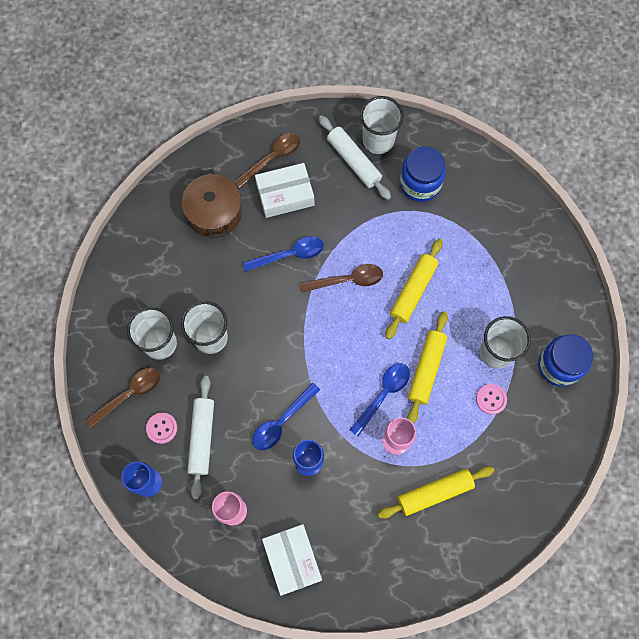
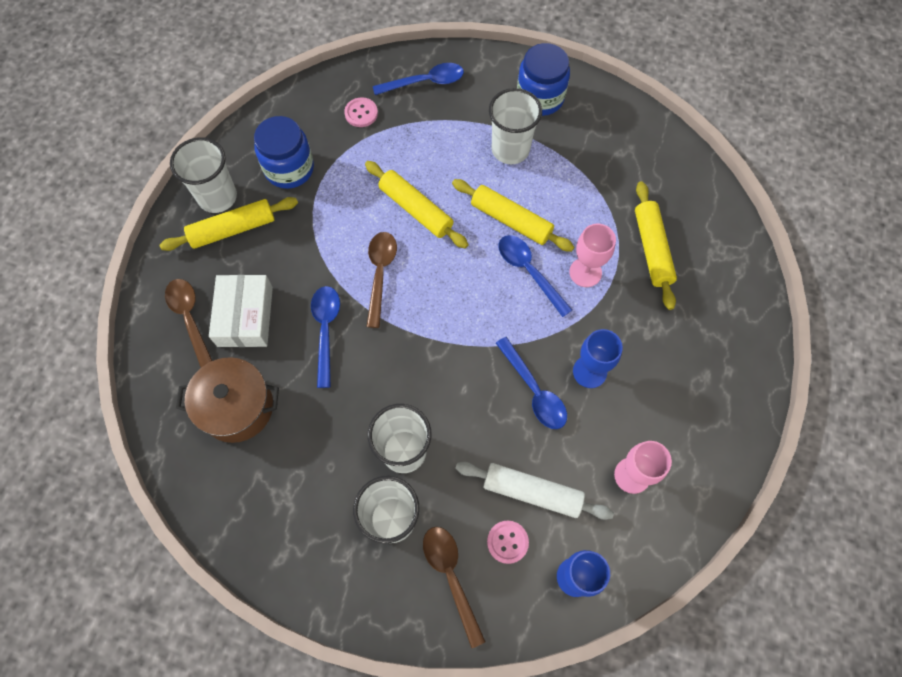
camera: 75 degrees left, 5 degrees down
(292, 559) = (702, 418): white box -> none
(354, 161) = (233, 229): white rolling pin -> yellow rolling pin
(491, 399) = (561, 168): pink button -> pink button (361, 113)
(541, 264) = (425, 82): none -> blue spoon

